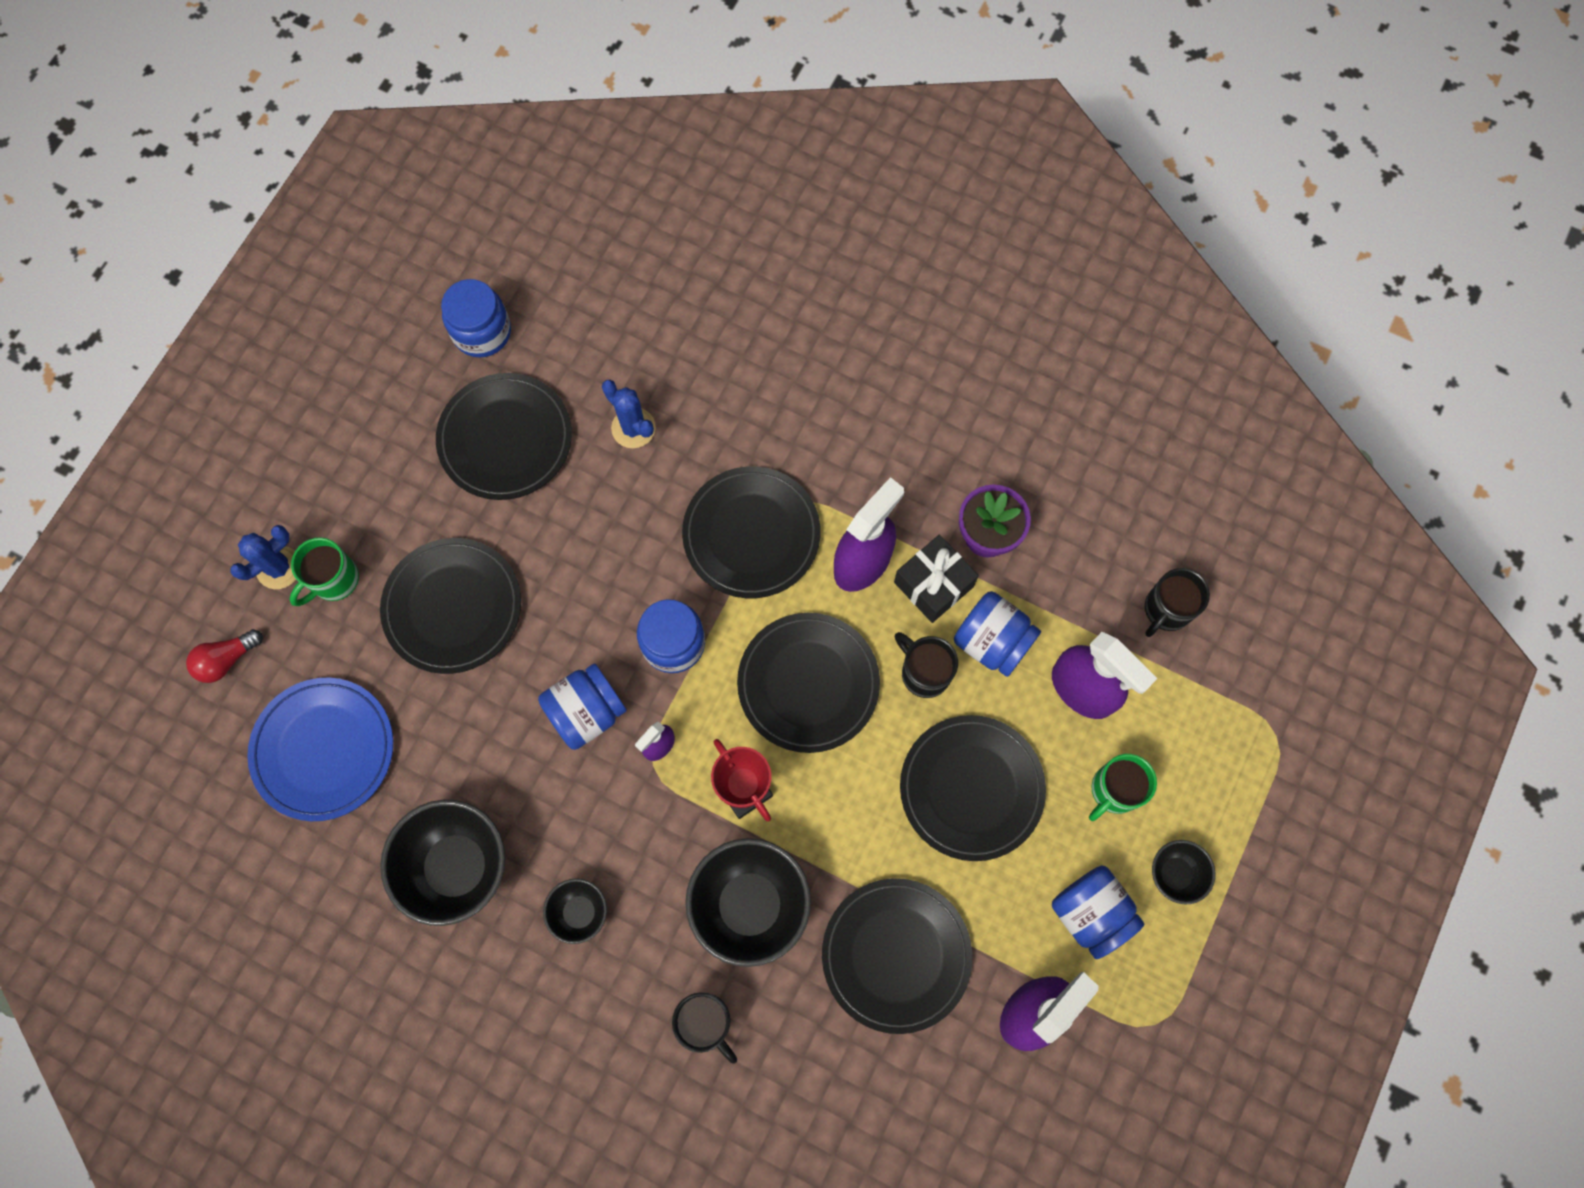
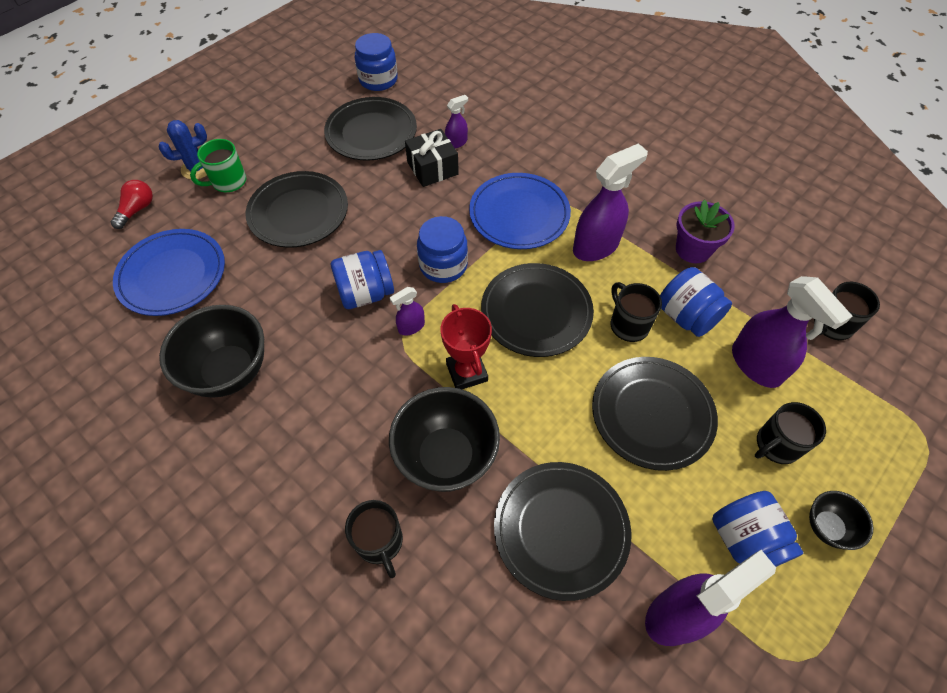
camera: 15 degrees right, 15 degrees down
(227, 660) = (137, 210): red light bulb -> red light bulb turned 135 degrees clockwise
(579, 912) = (308, 427): black bowl -> none
(633, 428) = (456, 143): blue cactus -> purple spray bottle
(751, 534) = (519, 214): black plate -> blue plate
(933, 584) = (646, 271): black gift -> black gift (432, 168)
(1114, 790) = (776, 445): green mug -> black mug

